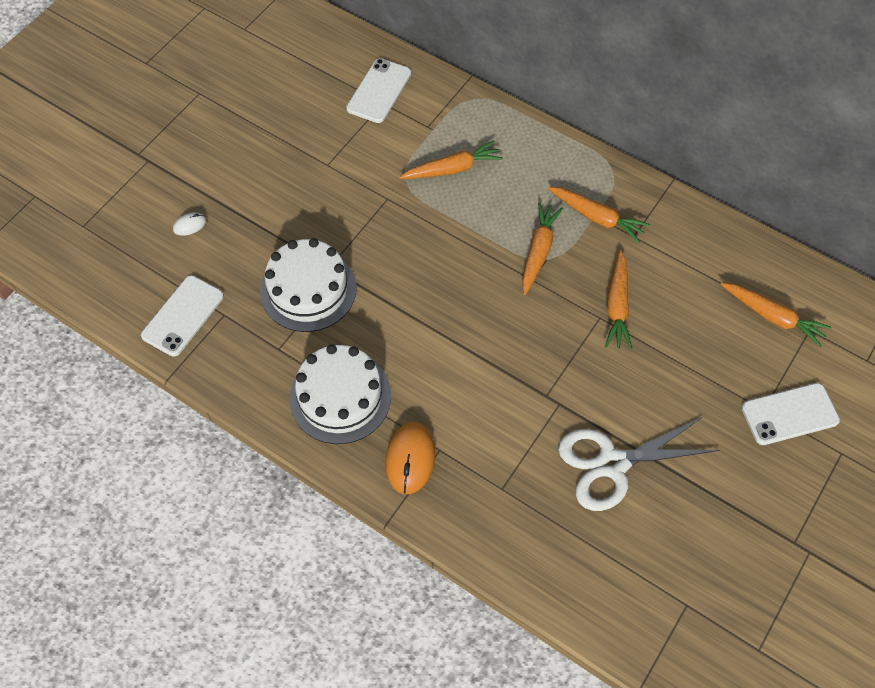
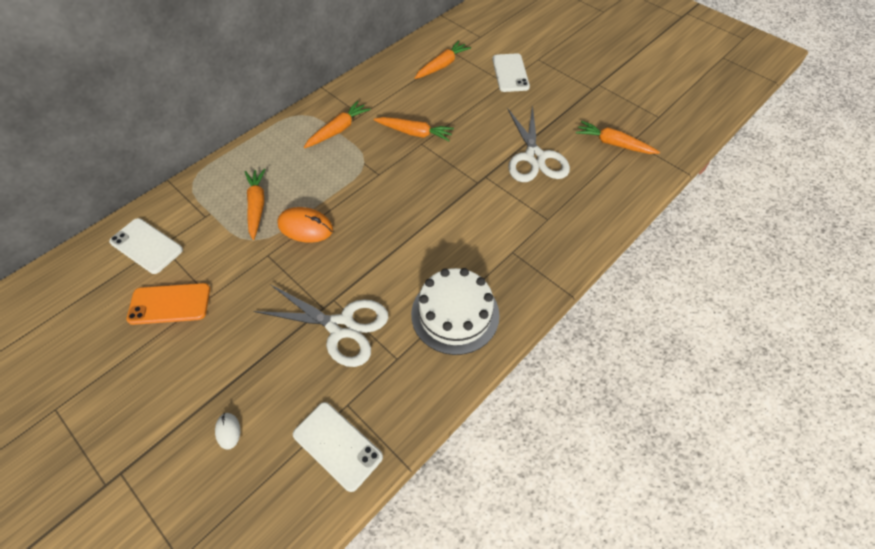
camera: 80 degrees left, 5 degrees down
(308, 289) = (341, 327): white cake -> white scissors
(313, 135) = (169, 304): none -> orange phone
(410, 459) = (518, 272): orange mouse -> orange mouse (305, 227)
(538, 251) = (355, 166): orange carrot -> orange carrot (613, 144)

